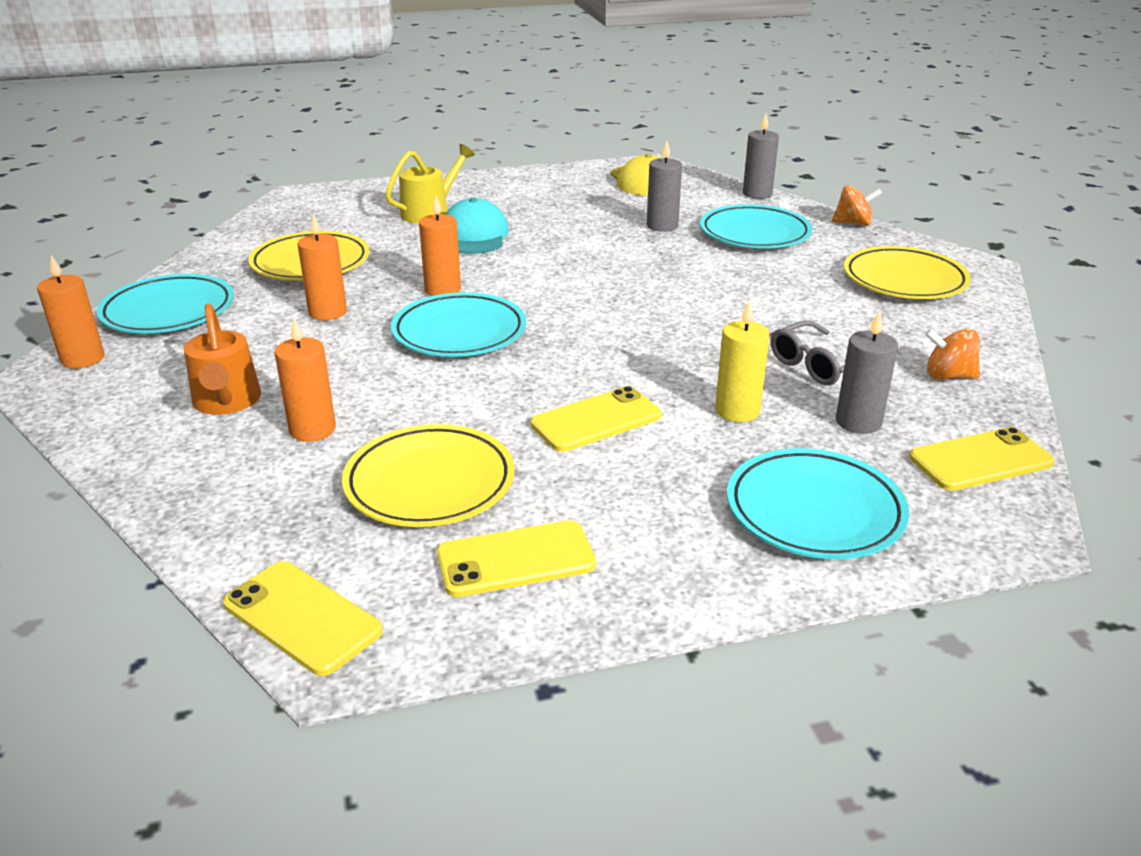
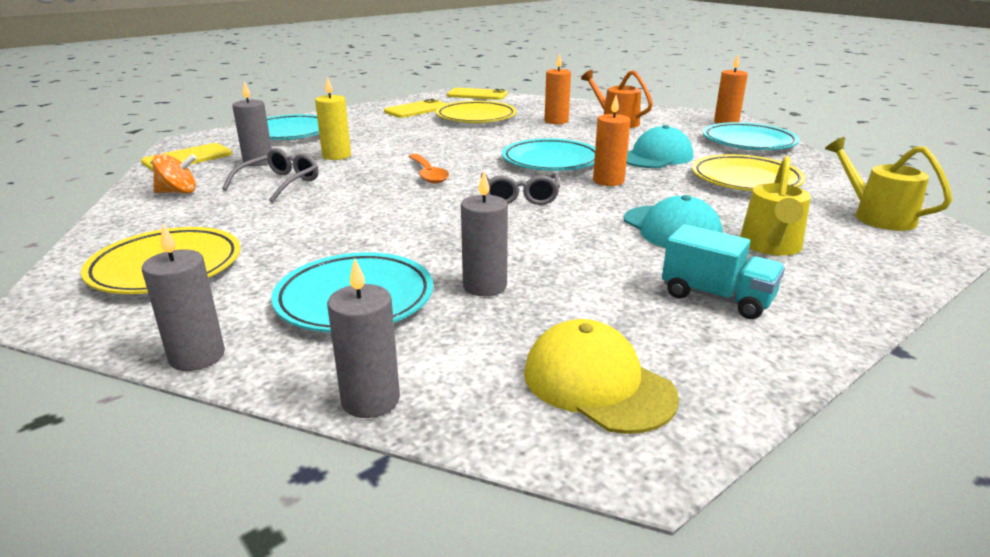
camera: 155 degrees right, 5 degrees down
(299, 215) = (876, 216): none -> yellow watering can
(328, 312) = (656, 157): orange candle -> turquoise cap
(525, 196) = (717, 297): none -> turquoise truck
(558, 289) = (520, 196): none -> grey glasses
(596, 420) = (418, 142): yellow phone -> none
(629, 342) = (428, 174): none -> orange spoon
(853, 223) = (197, 356): orange spinning top -> grey candle

